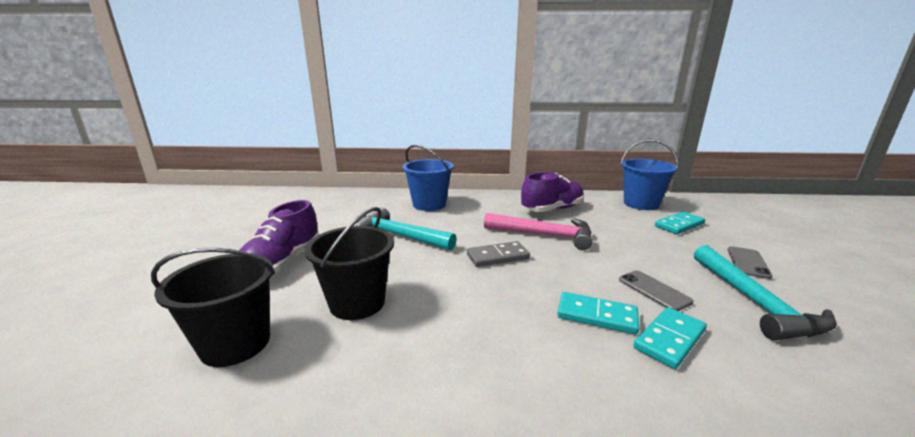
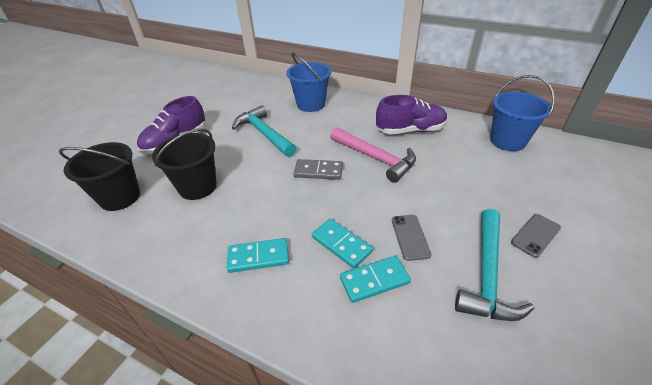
camera: 25 degrees right, 20 degrees up
(679, 225) = (517, 176): turquoise domino -> turquoise domino (258, 257)

